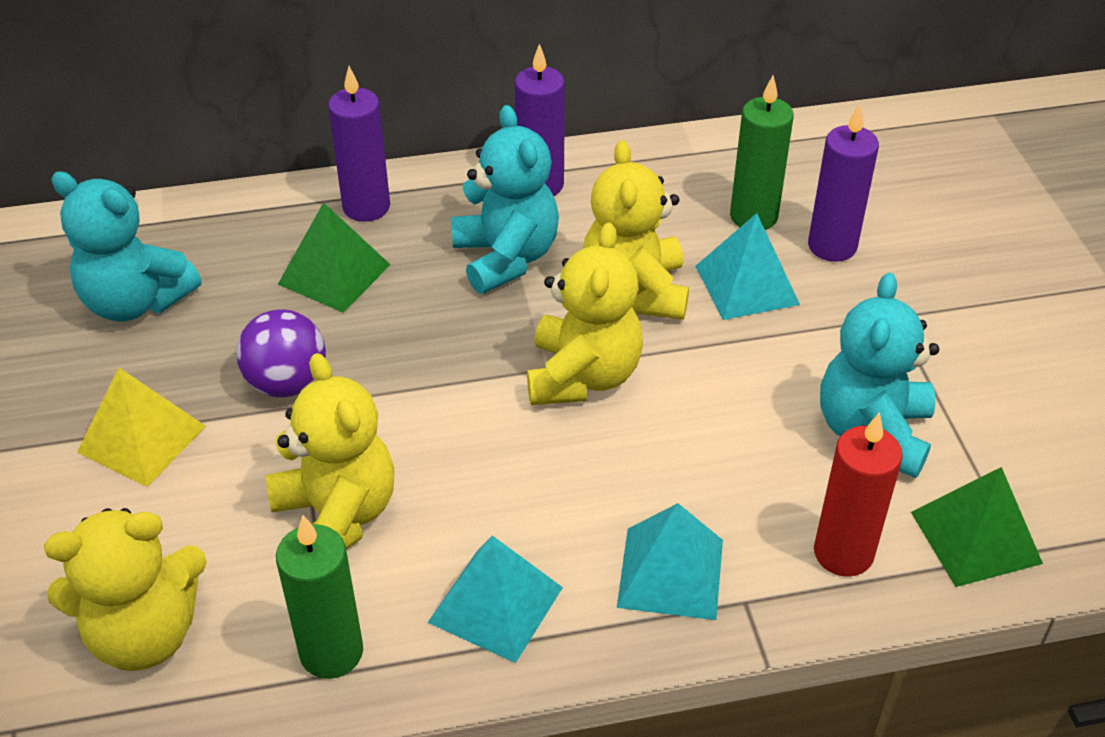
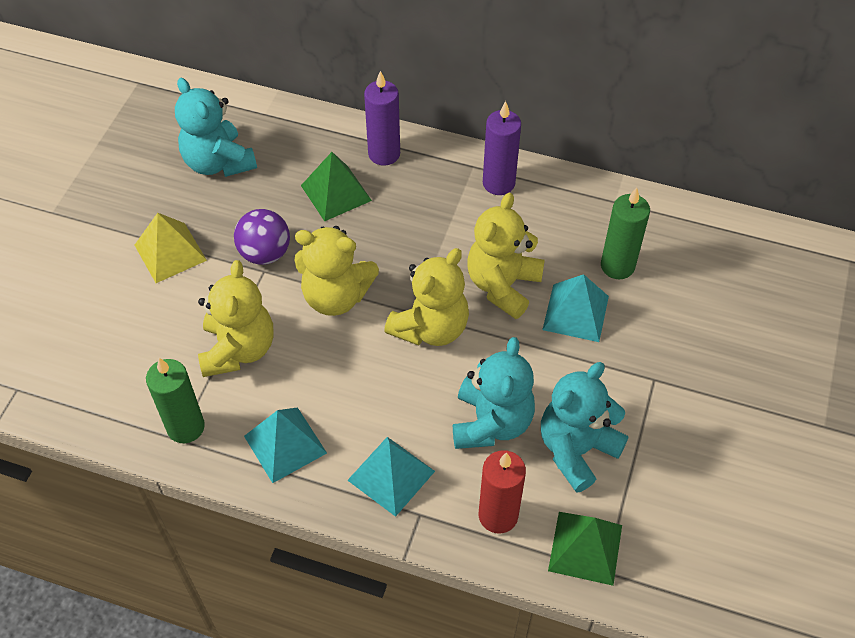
camera: 30 degrees right, 10 degrees up
(145, 633) = (104, 369): yellow teddy bear -> yellow teddy bear (336, 296)
(506, 257) = (442, 226): turquoise teddy bear -> turquoise teddy bear (491, 423)
(832, 246) = (652, 310): purple candle -> none

